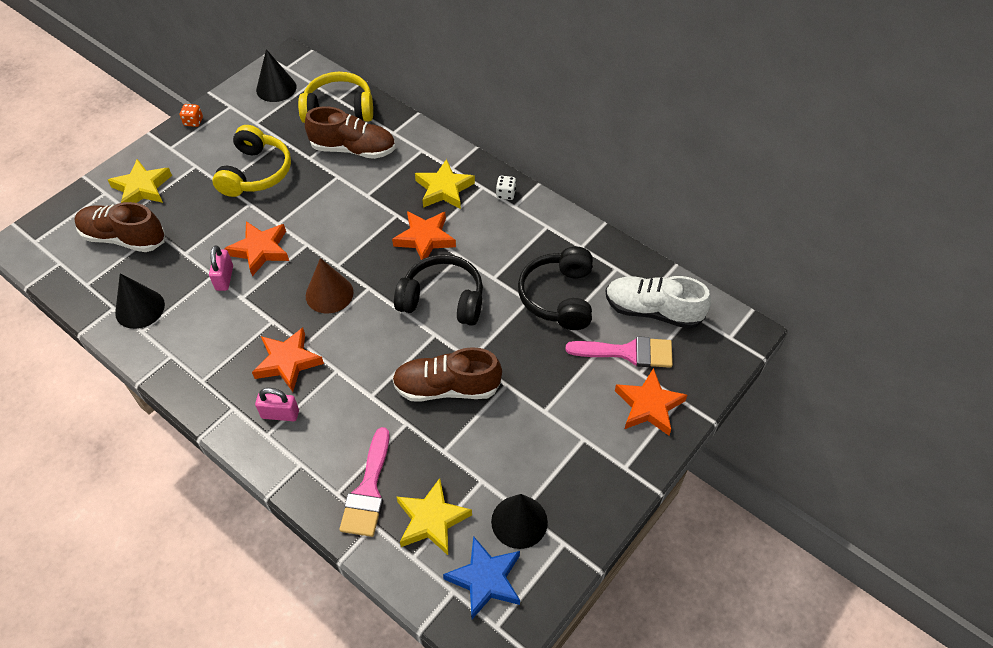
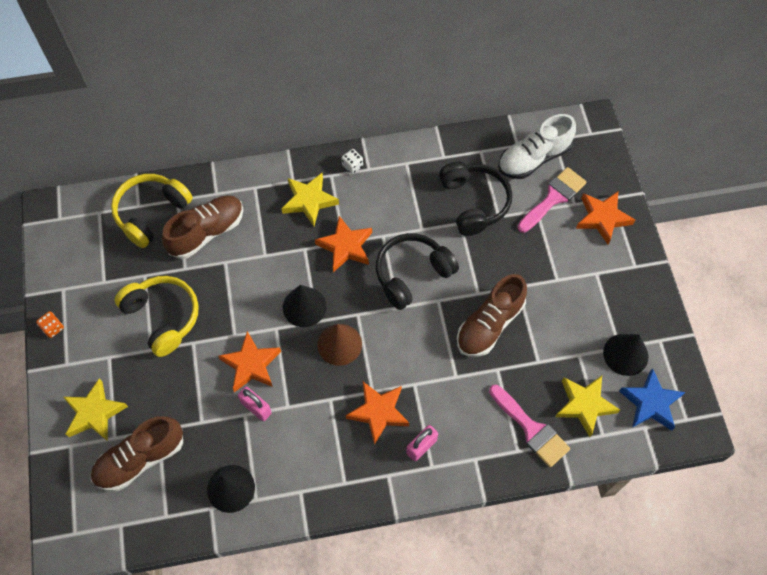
camera: 50 degrees left, 10 degrees up
(276, 88) = (77, 242): black cone -> black cone (304, 306)
(559, 297) = (474, 203): black headphones -> black headphones turned 150 degrees counterclockwise

